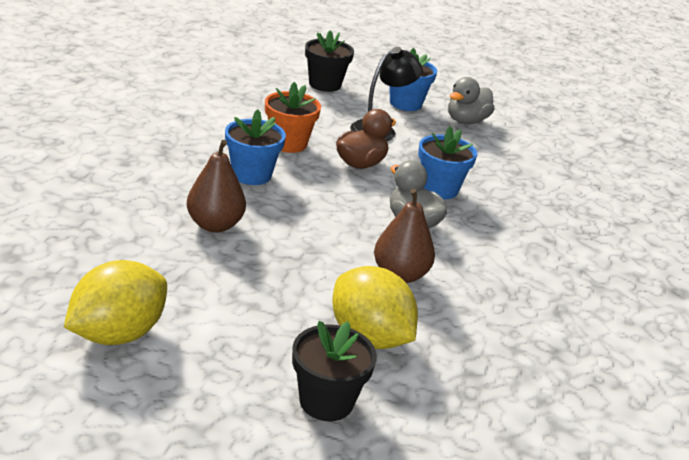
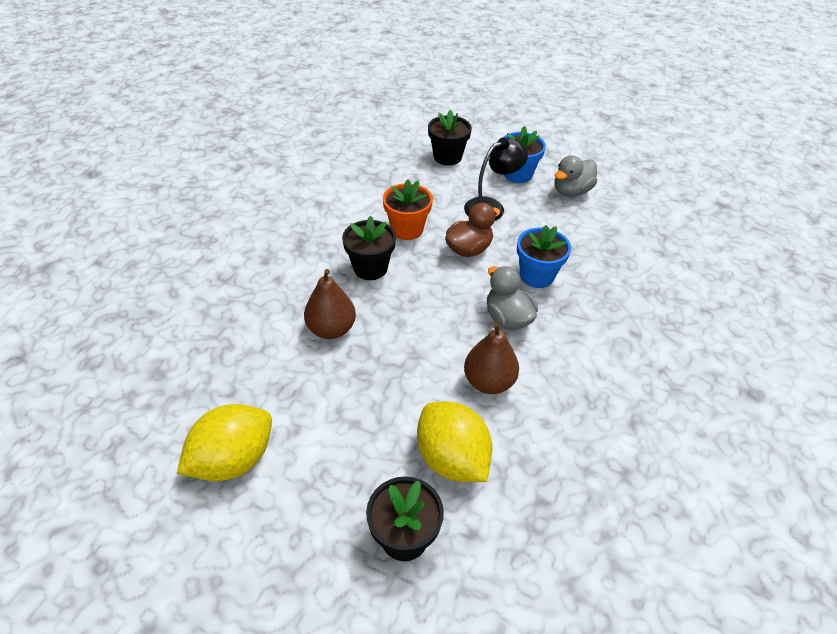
camera: 10 degrees right, 15 degrees up
(251, 175) = (370, 268): blue flower pot -> black flower pot

